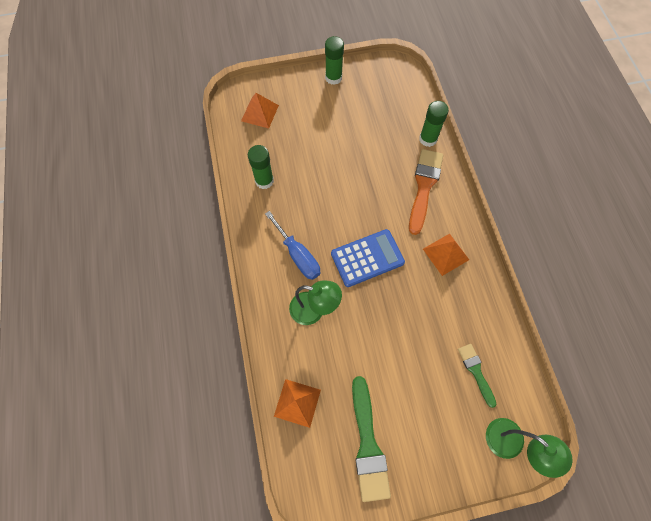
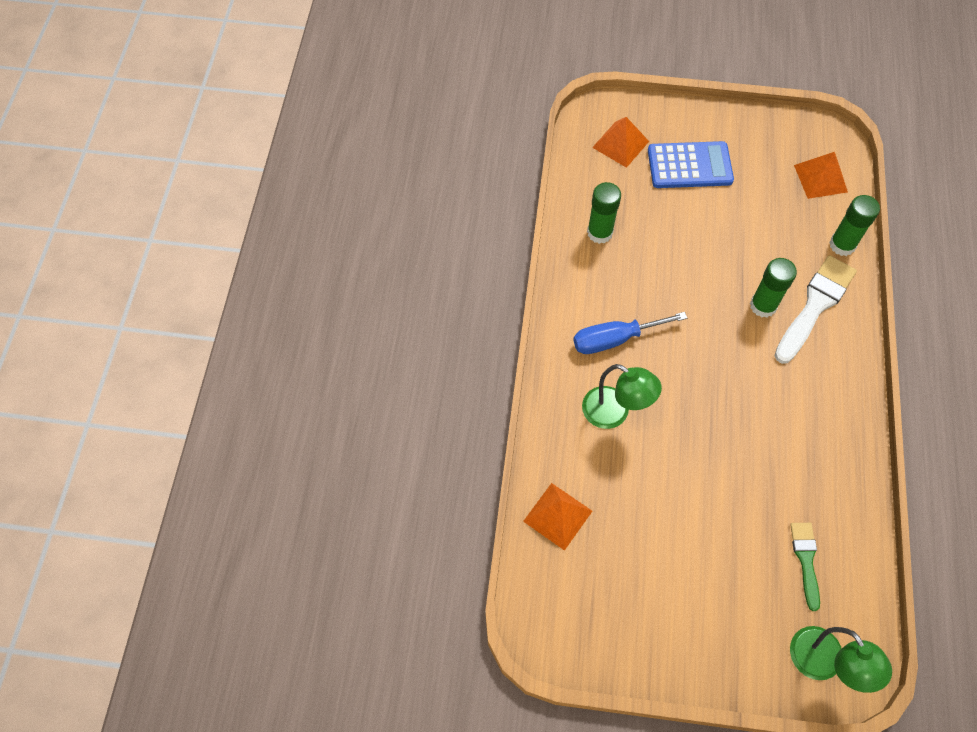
camera: 20 degrees right, 5 degrees down
(298, 255) = (614, 339): blue screwdriver -> blue screwdriver turned 90 degrees clockwise
(333, 78) = (736, 126): green glue stick -> green glue stick (763, 306)
(367, 258) = (706, 372): blue calculator -> blue calculator (689, 166)
(368, 444) = (632, 595): green brush -> none
(424, 187) = (815, 305): orange brush -> white brush
(445, 254) = (815, 401): orange pyramid -> orange pyramid (820, 178)

